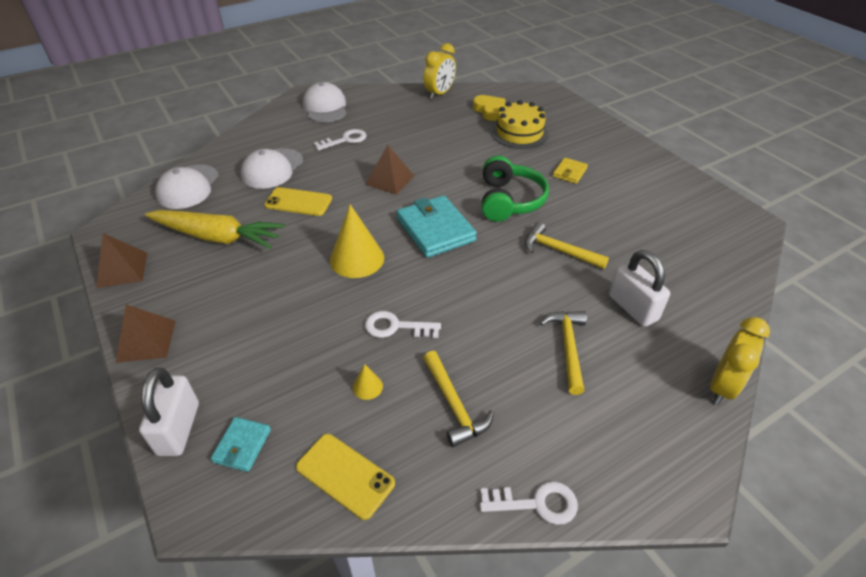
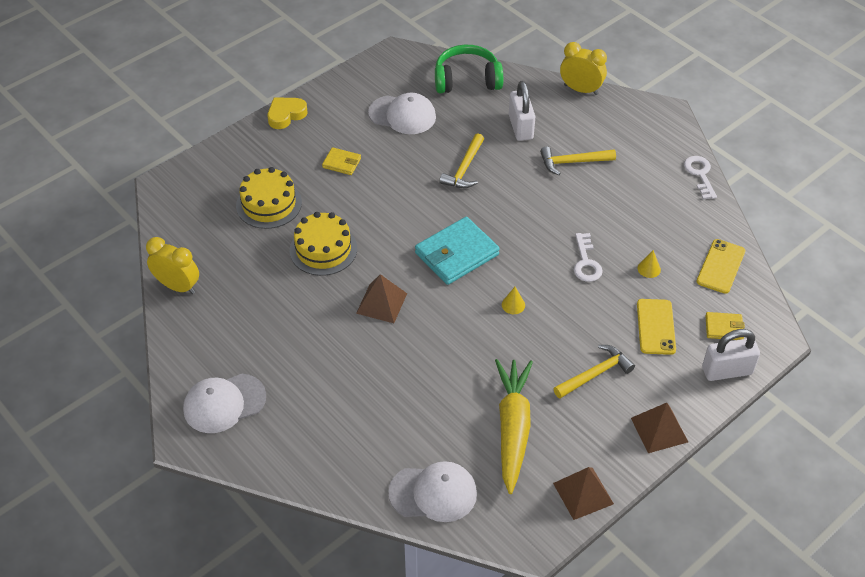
camera: 100 degrees left, 5 degrees up
(242, 446) = (724, 328): turquoise wallet -> yellow wallet
(272, 169) = (380, 418): white cap -> white cap (402, 115)
(298, 202) = (438, 374): yellow phone -> yellow phone (655, 327)
(345, 140) = (305, 362): white key -> none
(357, 259) = (513, 305): yellow cone -> yellow cone, size x0.45
(454, 404) = (645, 219): yellow hammer -> yellow hammer (595, 374)
(461, 155) = (323, 249): none -> yellow cake
(489, 111) = (219, 233): yellow heart -> yellow heart (286, 115)
(509, 200) = (398, 205): green headphones -> green headphones (467, 80)
(632, 308) = (520, 127): white padlock -> white padlock turned 60 degrees counterclockwise

